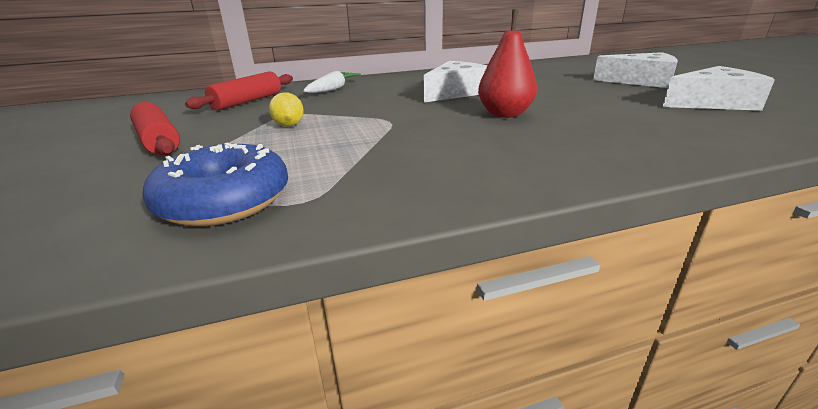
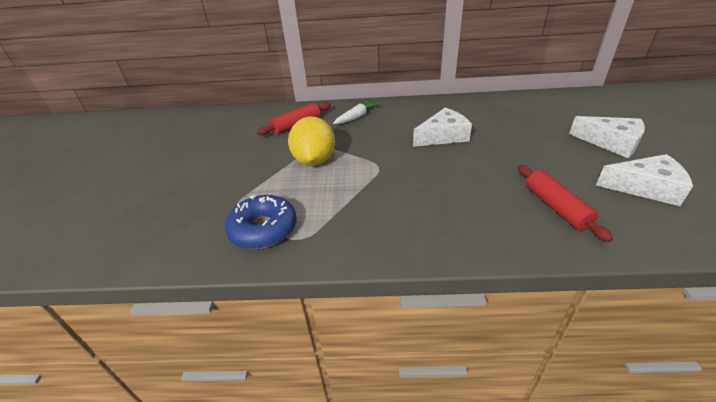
camera: 20 degrees right, 10 degrees up
(158, 141) = (239, 164): red rolling pin -> red rolling pin (556, 207)
(289, 125) = (314, 160): yellow lemon -> yellow lemon, size x2.12
(505, 114) = (462, 173): red pear -> none

